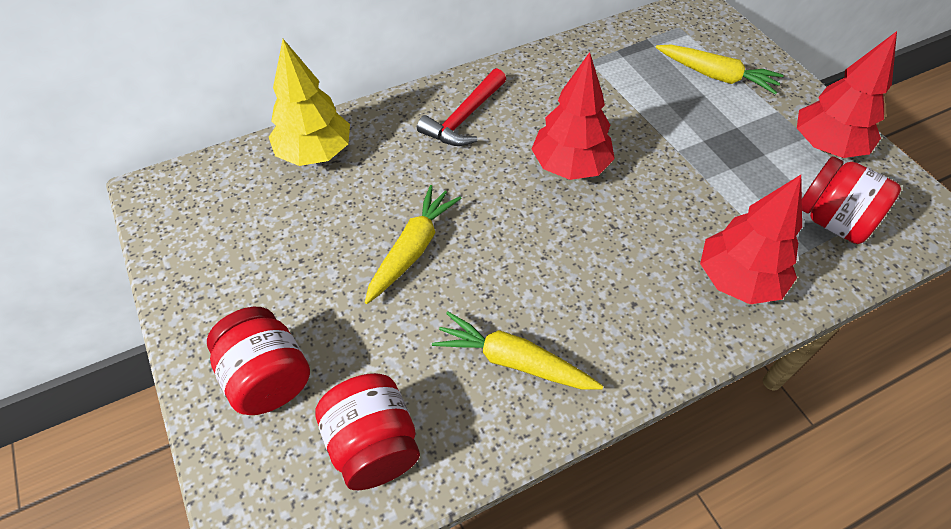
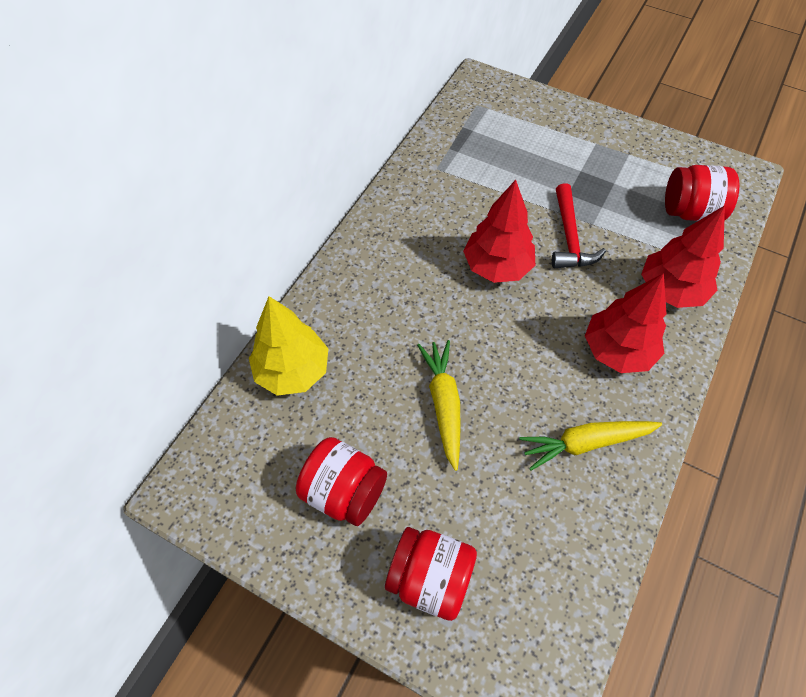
camera: 35 degrees left, 5 degrees up
(373, 445) = (549, 571): red jar -> red jar (344, 492)
(464, 118) = (385, 270): red hammer -> red hammer (569, 237)
(716, 76) = (535, 135): yellow carrot -> none
(826, 146) = (645, 155): red tree -> red tree (617, 351)

